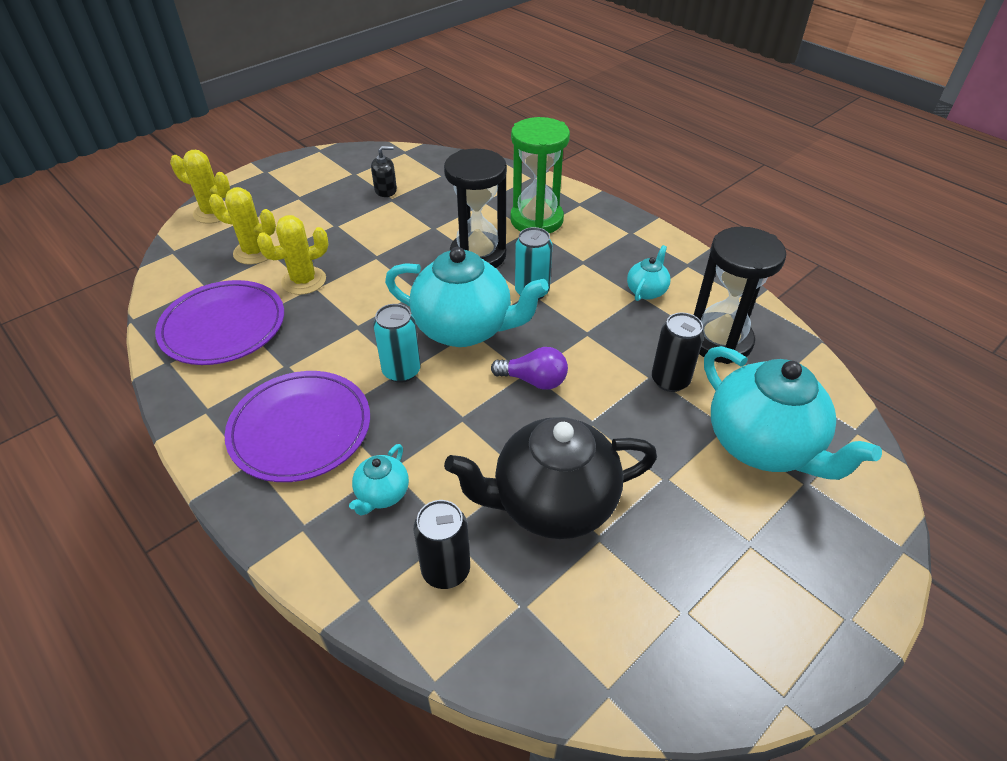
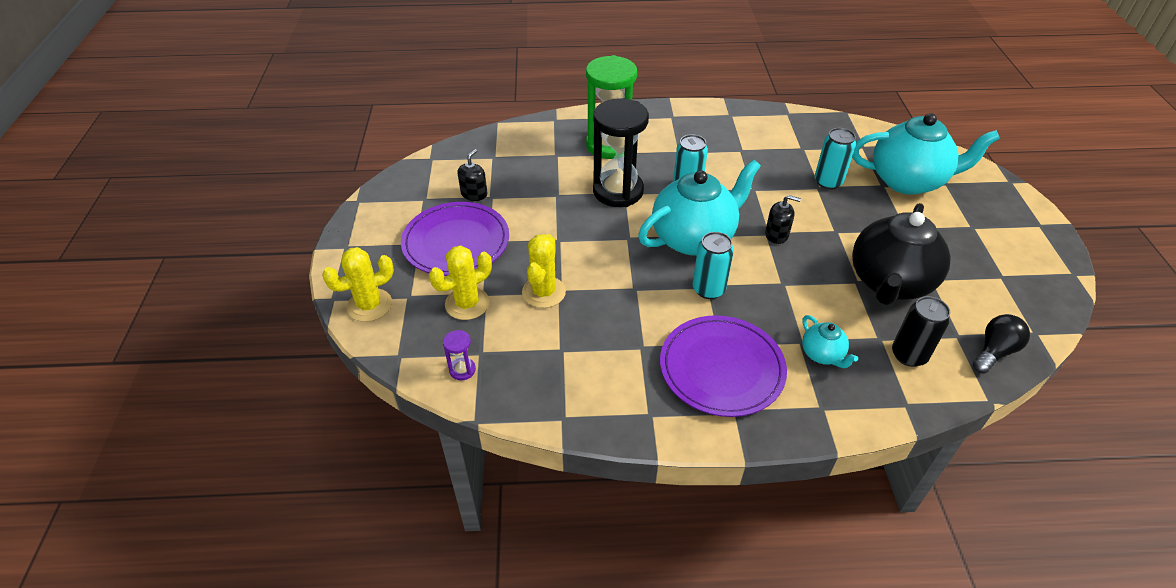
camera: 50 degrees left, 0 degrees up
(181, 286) = (462, 370): none -> purple hourglass
(223, 326) = (552, 364): purple plate -> purple plate (456, 242)
(528, 656) = (994, 352): none -> black light bulb
(534, 380) = (776, 234): purple light bulb -> black soap dispenser
(646, 291) = (738, 144): turquoise teapot -> none
(670, 380) = (828, 182): black can -> turquoise can
(719, 341) = (812, 145): black hourglass -> none

